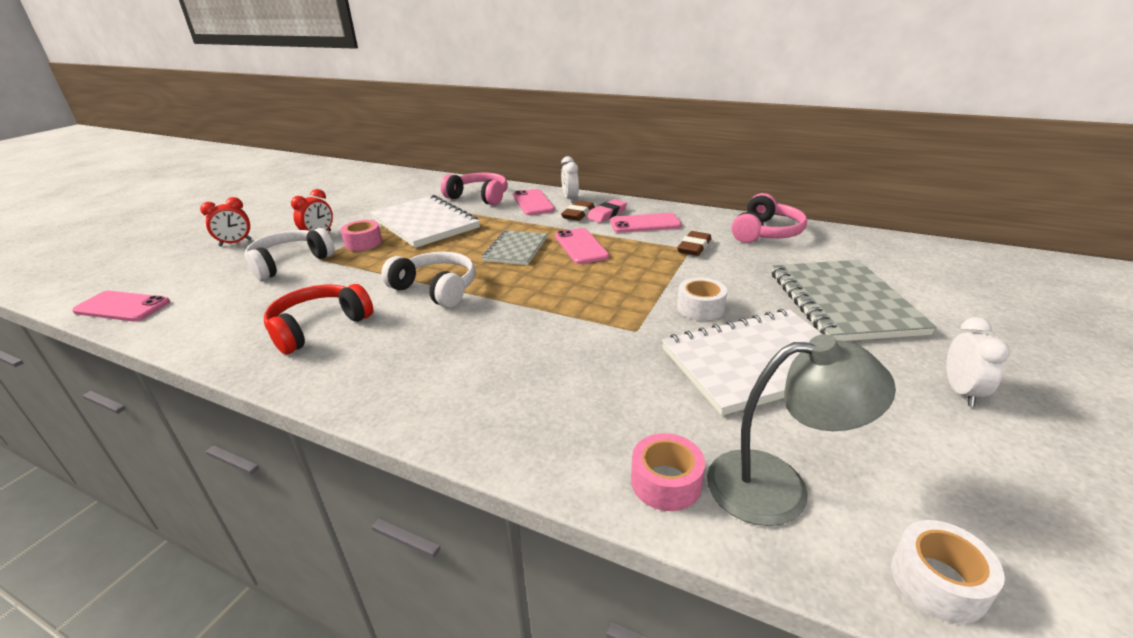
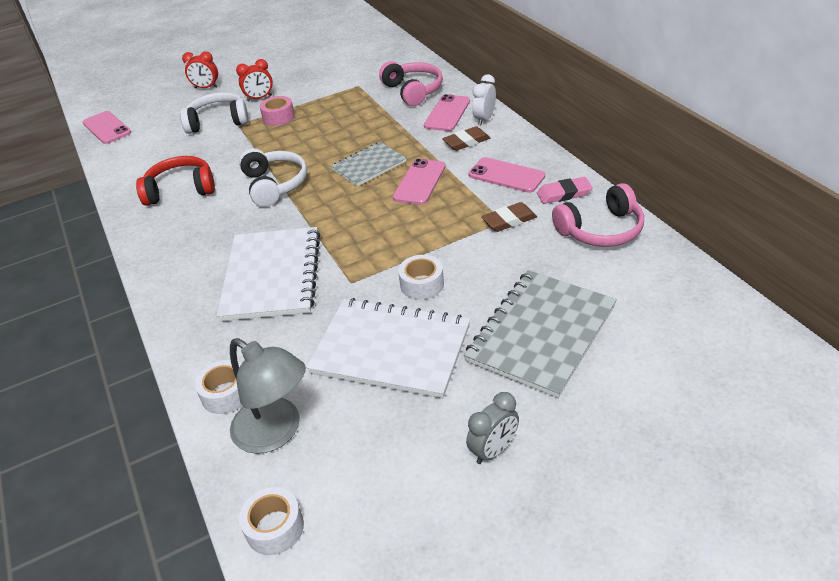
camera: 40 degrees right, 10 degrees up
(425, 223) = (339, 110): white notebook -> white notebook (272, 276)
(607, 214) = (490, 151): pink eraser -> pink eraser (564, 194)
(666, 482) = (226, 394): pink tape -> white tape
(961, 392) = (493, 450): white clock -> grey clock

